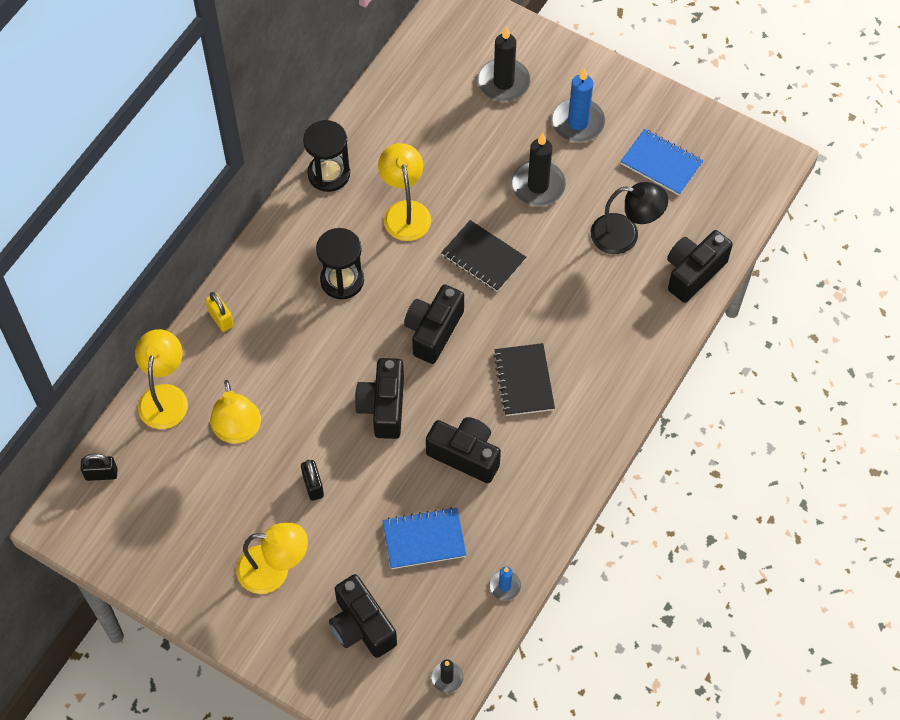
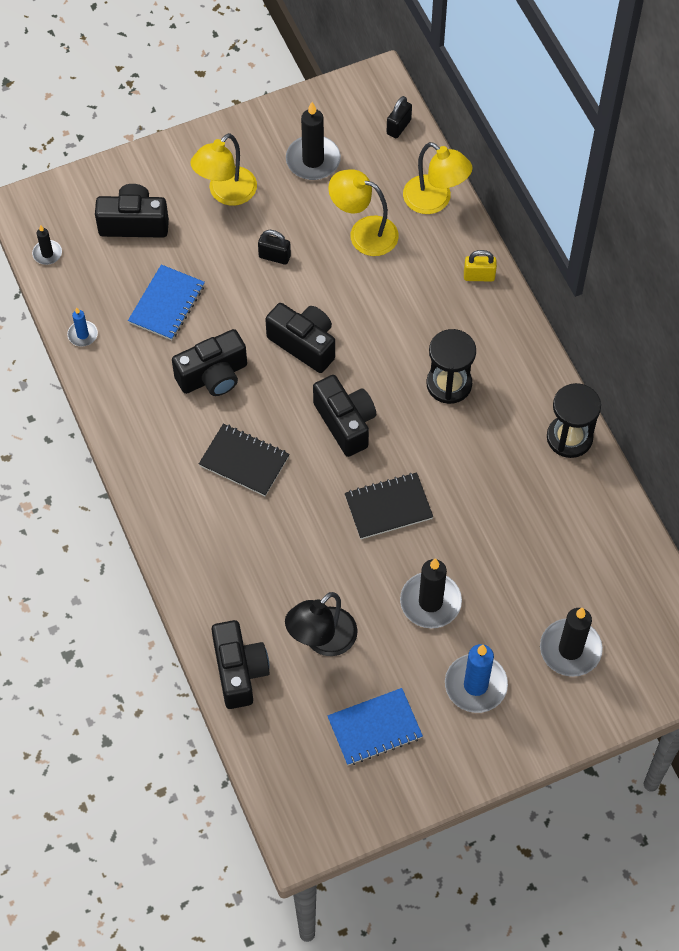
camera: 125 degrees right, 0 degrees up
(187, 521) = (313, 160): none -> black candle
(405, 211) = (483, 474): yellow lamp -> none

